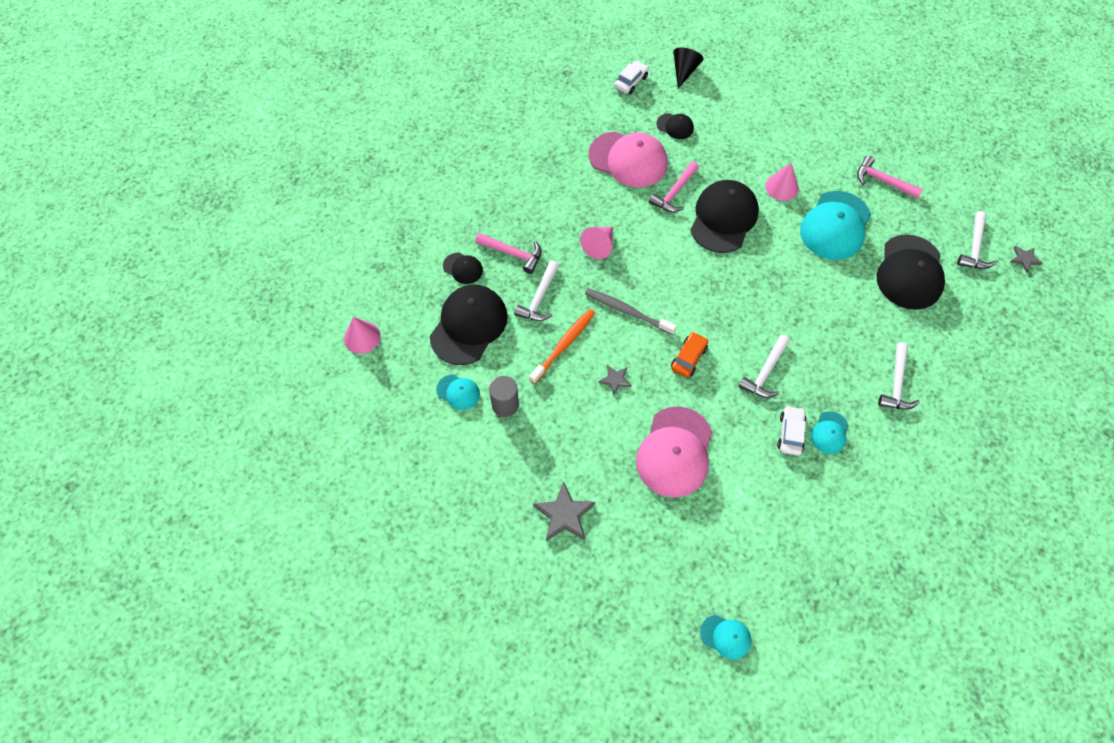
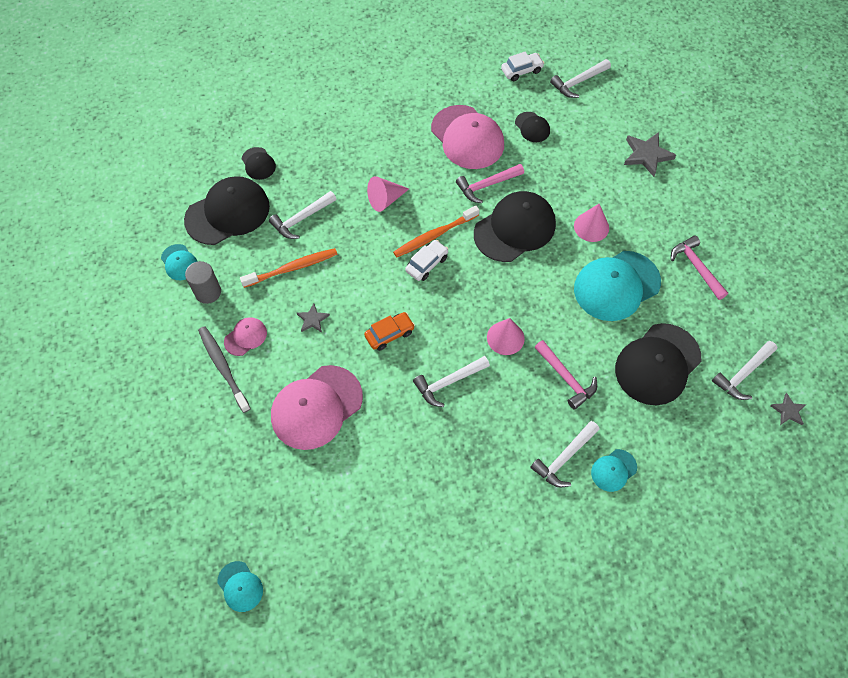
camera: 30 degrees right, 0 degrees up
(362, 337) = (139, 180): pink cone -> pink cone (505, 338)
(513, 254) = (308, 171): pink hammer -> pink hammer (566, 378)
(564, 515) = (187, 407): grey star -> grey star (646, 155)
(569, 426) = (245, 337): none -> pink cap
(627, 311) = (367, 267): grey toothbrush -> grey toothbrush (223, 367)
(663, 256) = (434, 235): none -> orange toothbrush
(684, 71) = (578, 82): black cone -> white hammer
(790, 433) = (430, 448): white car -> white car (426, 264)
(829, 433) = (466, 467): turquoise cap -> turquoise cap (613, 470)

